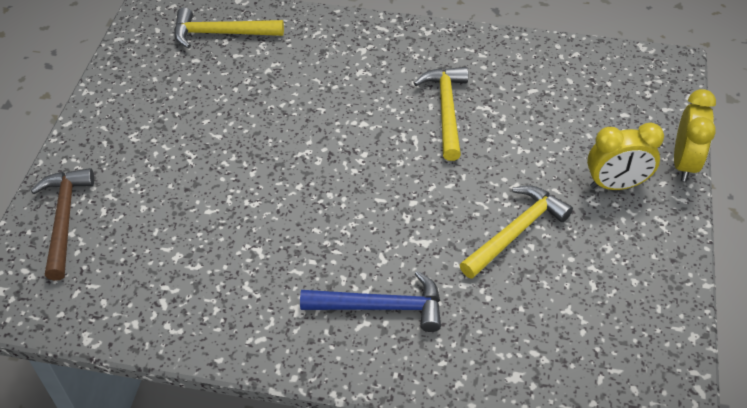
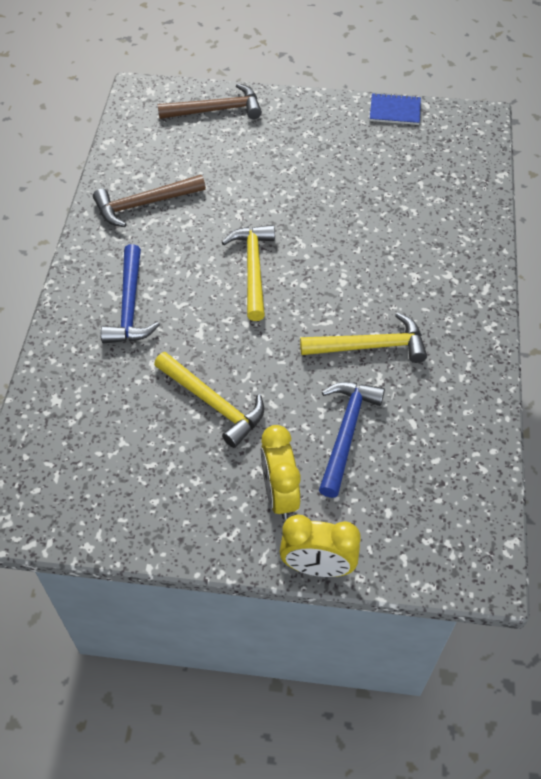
camera: 85 degrees right, 5 degrees up
(120, 63) = (395, 111): none -> blue notebook
(217, 295) = (144, 204): none -> brown hammer
(221, 33) = (448, 169): yellow hammer -> yellow hammer (253, 269)
(545, 134) = (346, 432): none -> blue hammer

